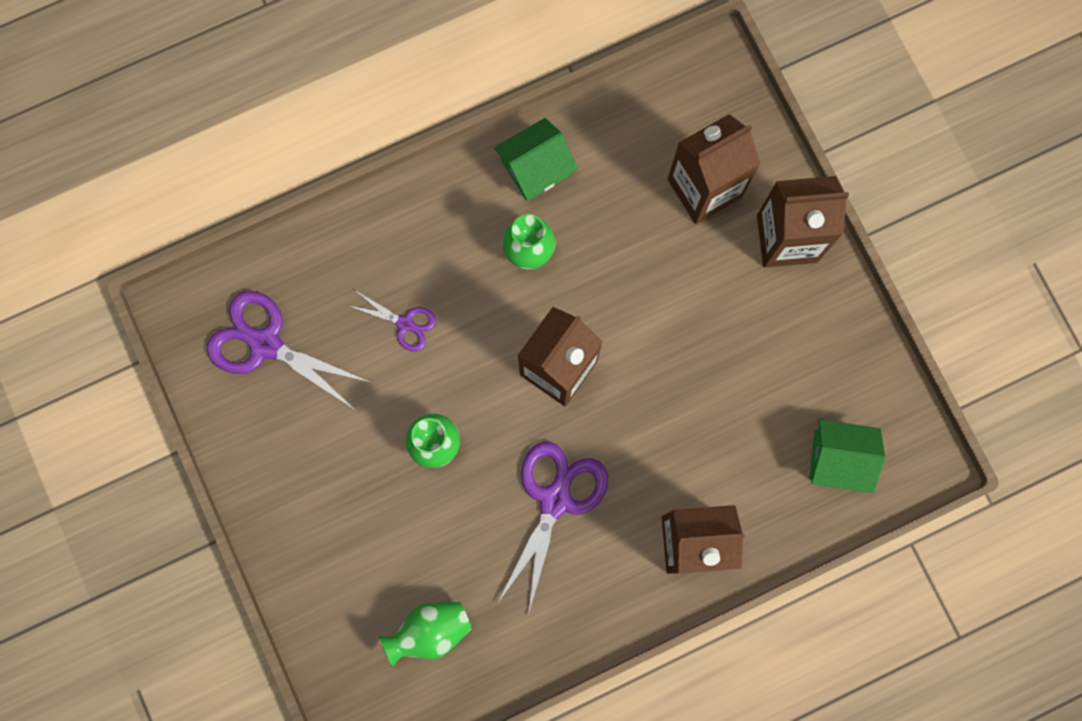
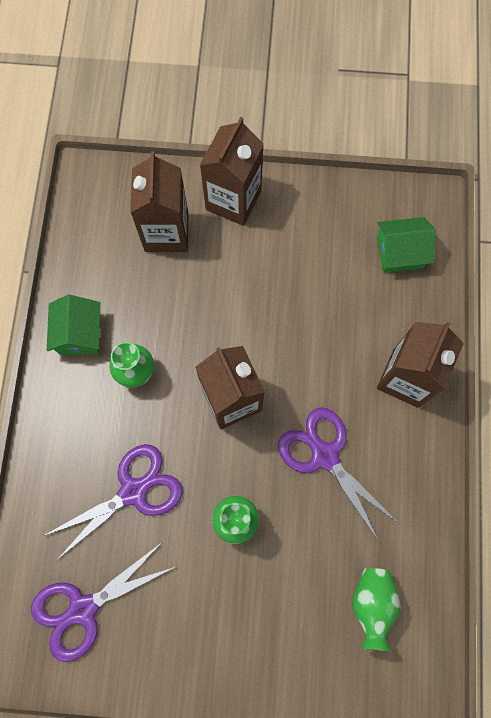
camera: 60 degrees left, 5 degrees down
(405, 324) = (133, 491): purple scissors -> purple scissors, size x1.86
(838, 459) = (399, 252): green house -> green house turned 45 degrees clockwise

